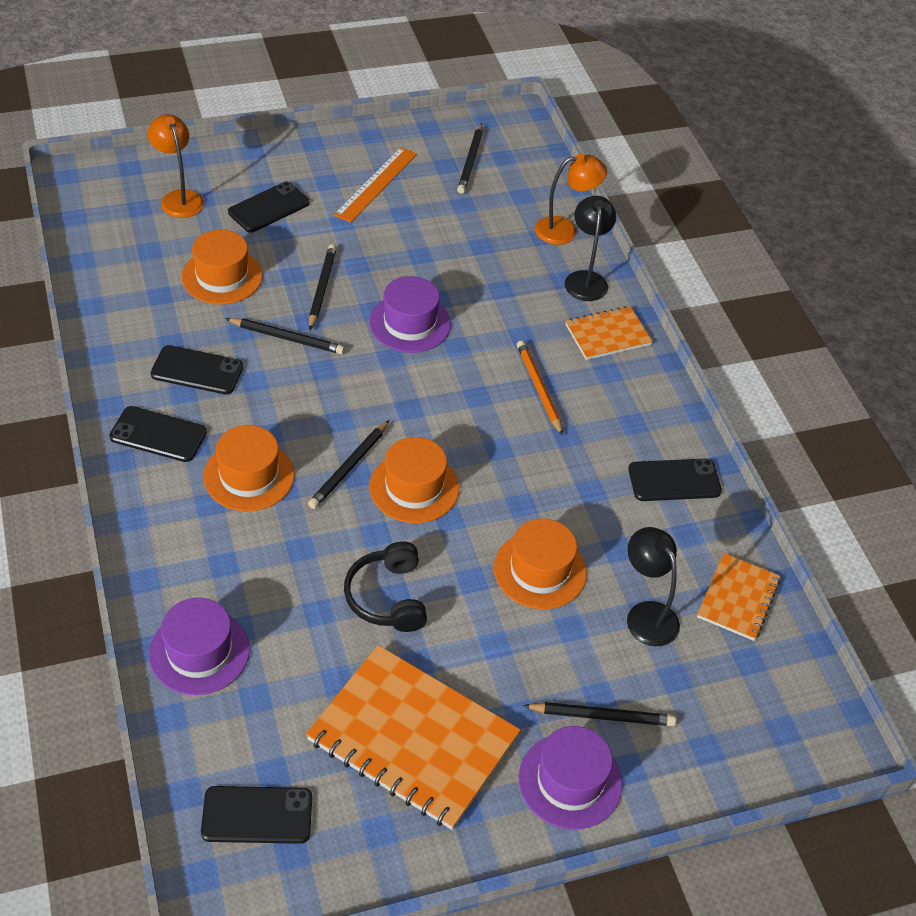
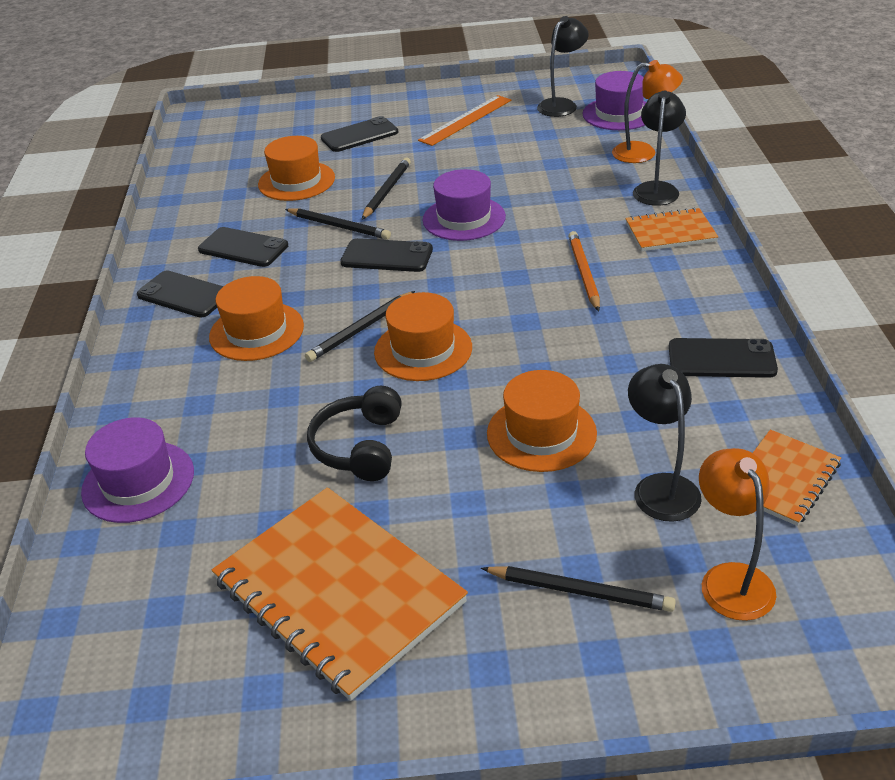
camera: 20 degrees right, 10 degrees down
(179, 198) = (282, 129): orange lamp -> orange lamp (730, 579)
(257, 815) = (126, 655): black phone -> black phone (387, 256)
(470, 161) = (562, 104): black pencil -> black lamp
(570, 781) = (520, 662): purple hat -> purple hat (618, 114)

